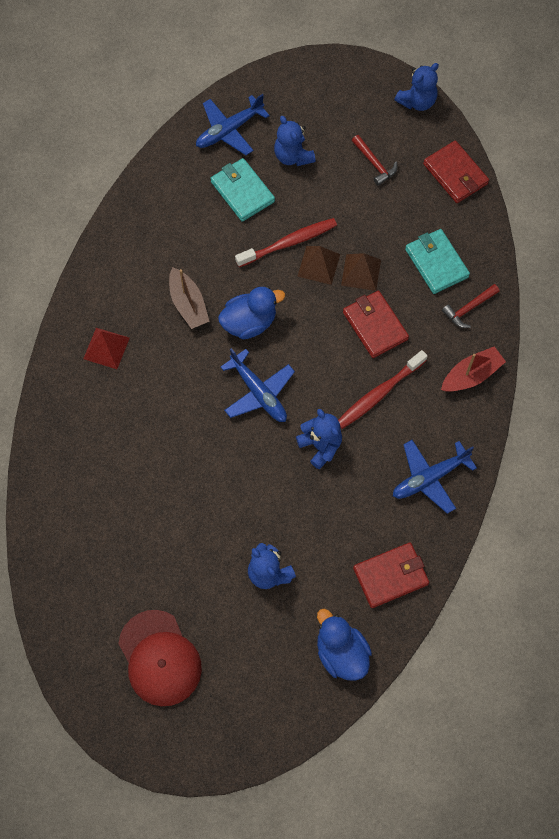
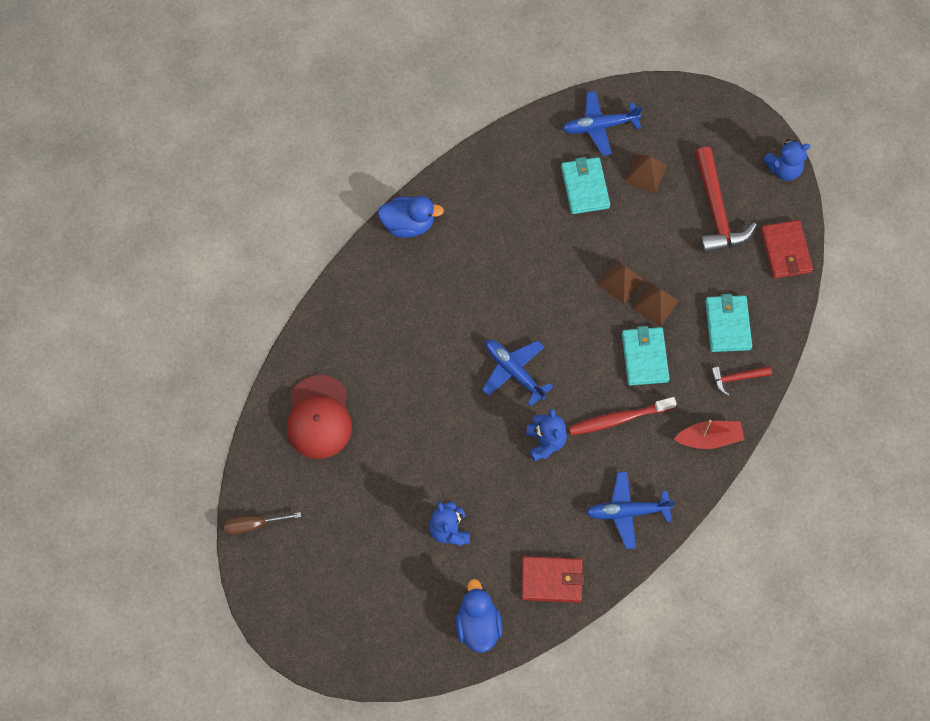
camera: 25 degrees right, 0 degrees up
(71, 656) = (253, 525): none -> brown screwdriver
(106, 348) = (402, 276): red pyramid -> none
(159, 658) = (324, 559): red cap -> red cap (319, 417)
(188, 304) = (490, 268): brown boat -> none
(249, 322) = (535, 307): blue duck -> blue duck (408, 224)
(258, 392) = (514, 372): blue plane -> blue plane turned 150 degrees clockwise
(289, 243) = (604, 250): red toothbrush -> none
(293, 156) = (645, 173): blue teddy bear -> brown pyramid
(374, 164) = (716, 211): red hammer -> red hammer, size x1.96
(375, 325) = (644, 357): red wallet -> turquoise wallet

